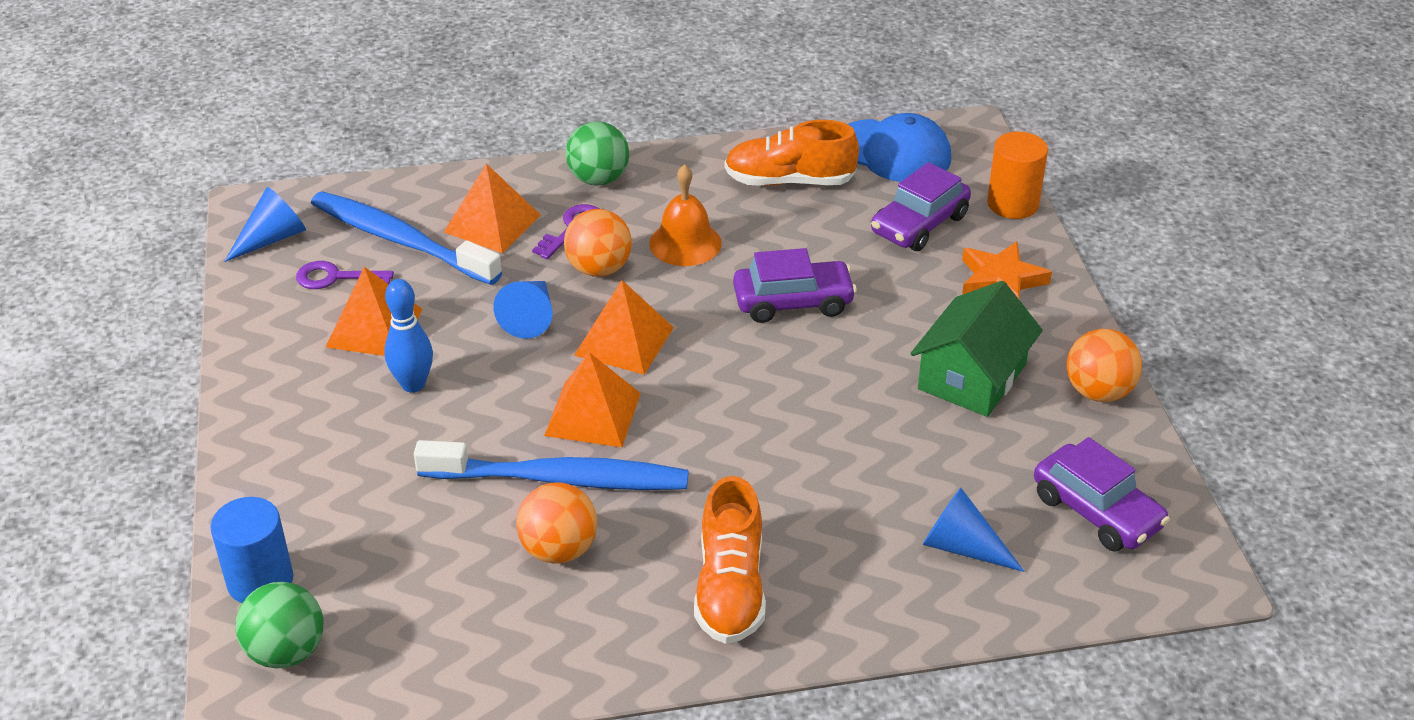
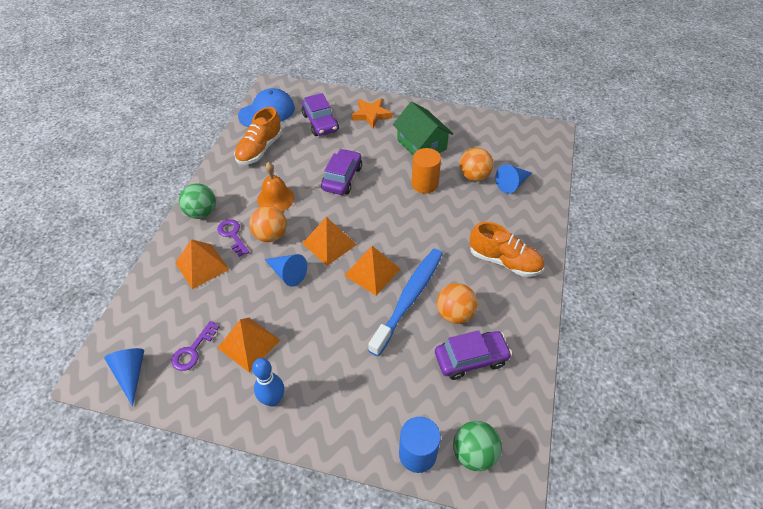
camera: 65 degrees left, 10 degrees up
(400, 240) = (183, 310): blue toothbrush -> none
(413, 384) = (306, 339): blue bowling pin -> blue bowling pin (273, 400)
(1012, 204) = (328, 93): orange cylinder -> orange cylinder (424, 184)
(1096, 511) = (510, 142): purple car -> purple car (471, 359)
(1098, 392) = (449, 116): orange ball -> orange ball (474, 176)

